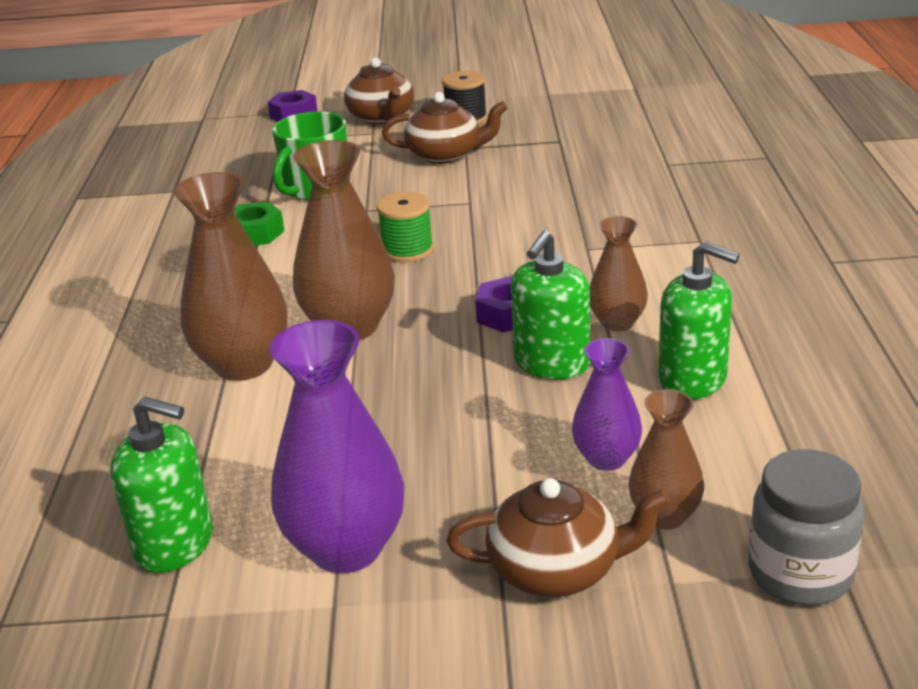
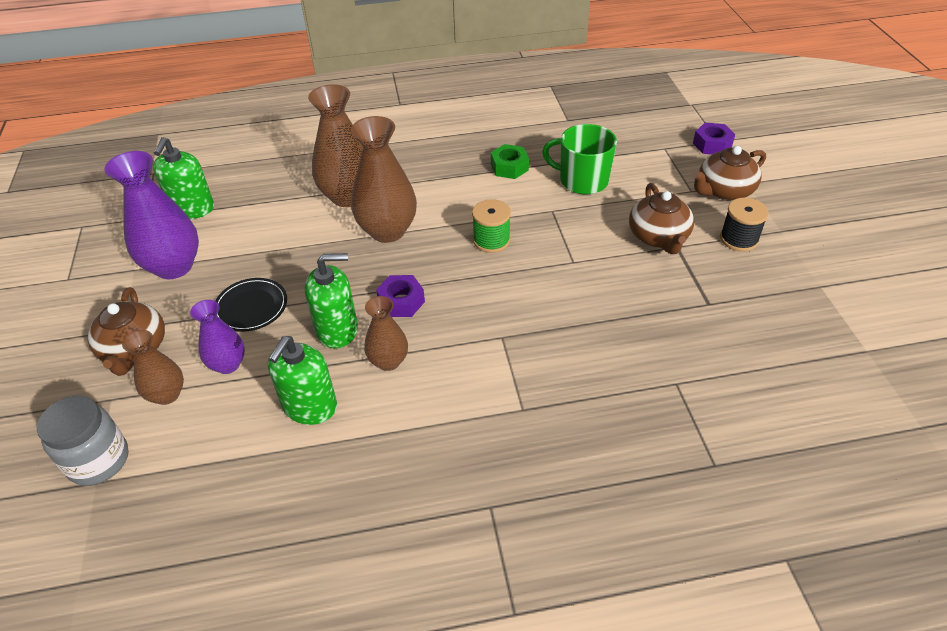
camera: 80 degrees right, 15 degrees up
(482, 446) = (251, 307): none -> black plate
(551, 363) = (337, 330): green soap dispenser -> green soap dispenser turned 150 degrees clockwise

